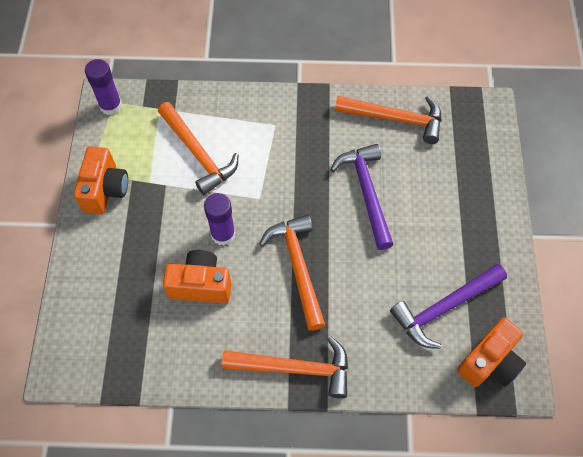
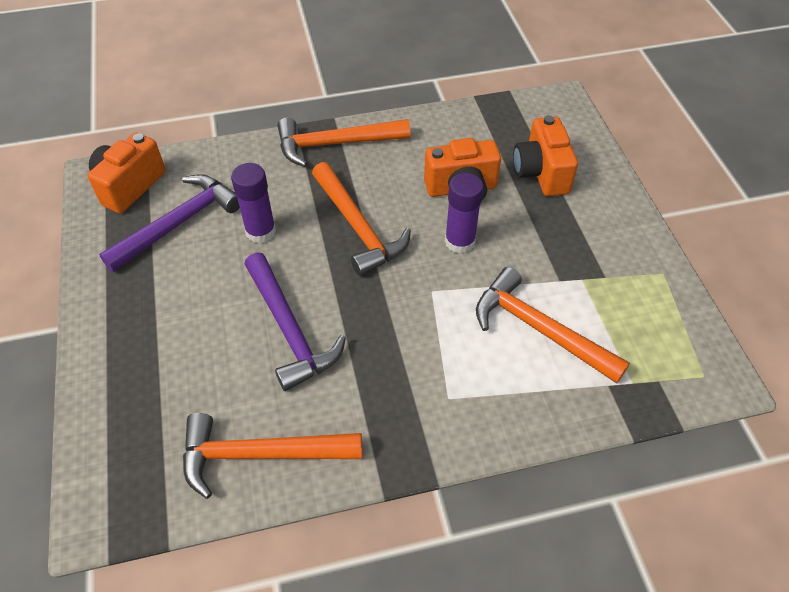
camera: 165 degrees right, 10 degrees down
(105, 190) = (630, 258): orange camera -> orange camera (541, 173)
(111, 106) = (704, 369): purple glue stick -> purple glue stick (260, 232)

